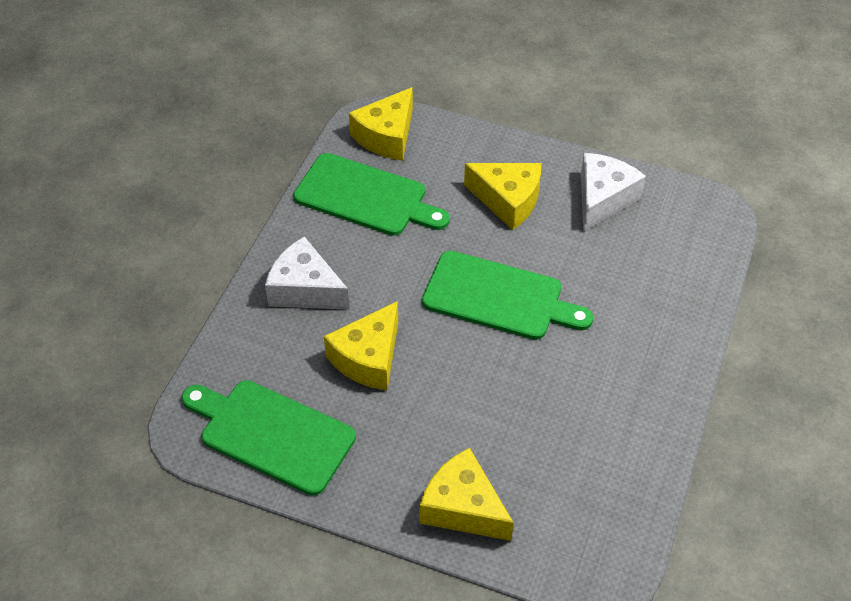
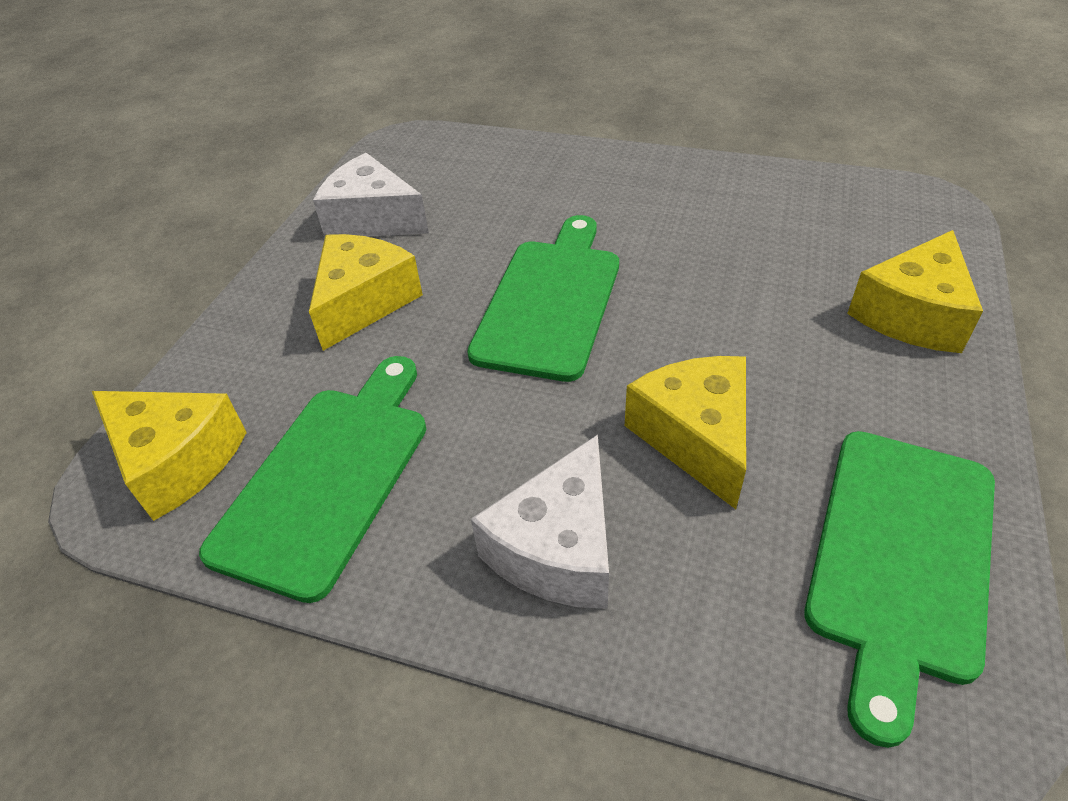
camera: 90 degrees left, 5 degrees down
(368, 358) = (695, 437): yellow cheese -> yellow cheese turned 135 degrees counterclockwise

